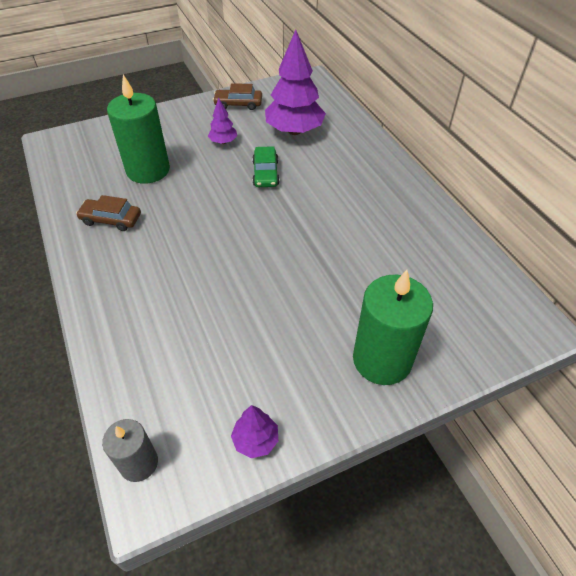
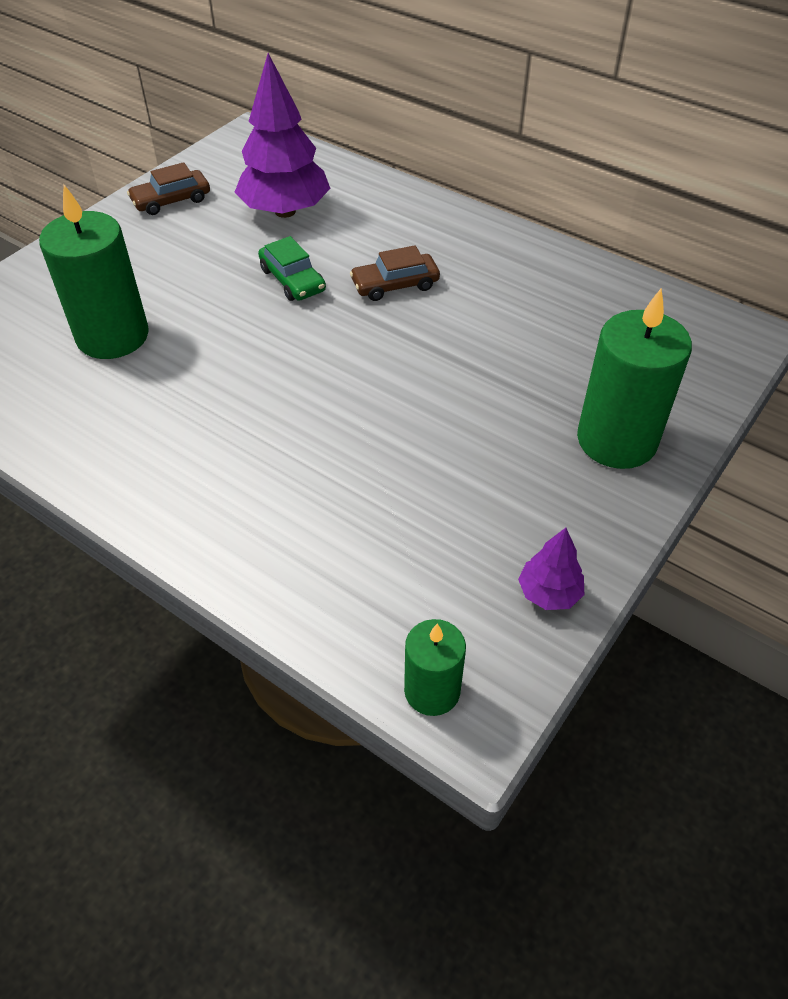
camera: 30 degrees left, 0 degrees up
(111, 219) = (116, 423): brown car -> brown car (395, 285)
(139, 463) = (432, 691): grey candle -> green candle
(223, 142) = (194, 259): purple tree -> none

